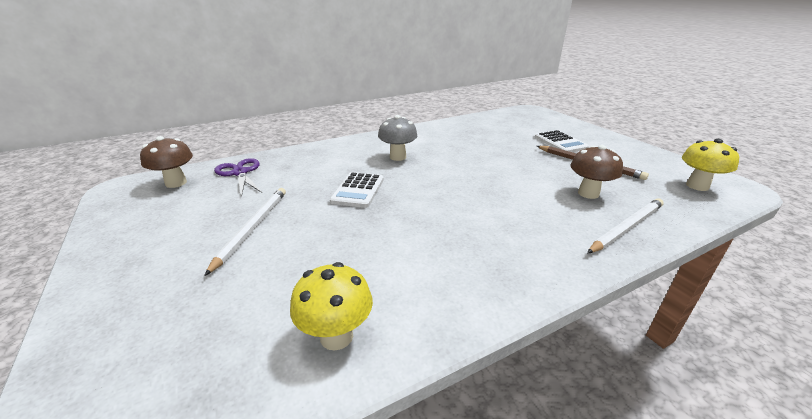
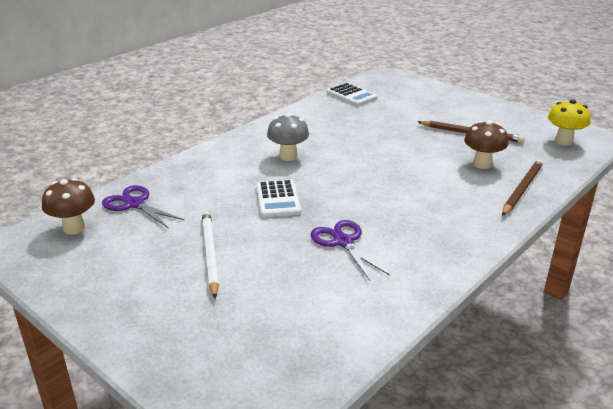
camera: 20 degrees left, 0 degrees up
(336, 336) = (358, 312): yellow mushroom -> none
(386, 244) = (343, 242): none -> purple scissors
(560, 142) = (436, 114): white calculator -> white calculator (351, 95)
(626, 227) = (522, 189): white pencil -> brown pencil

